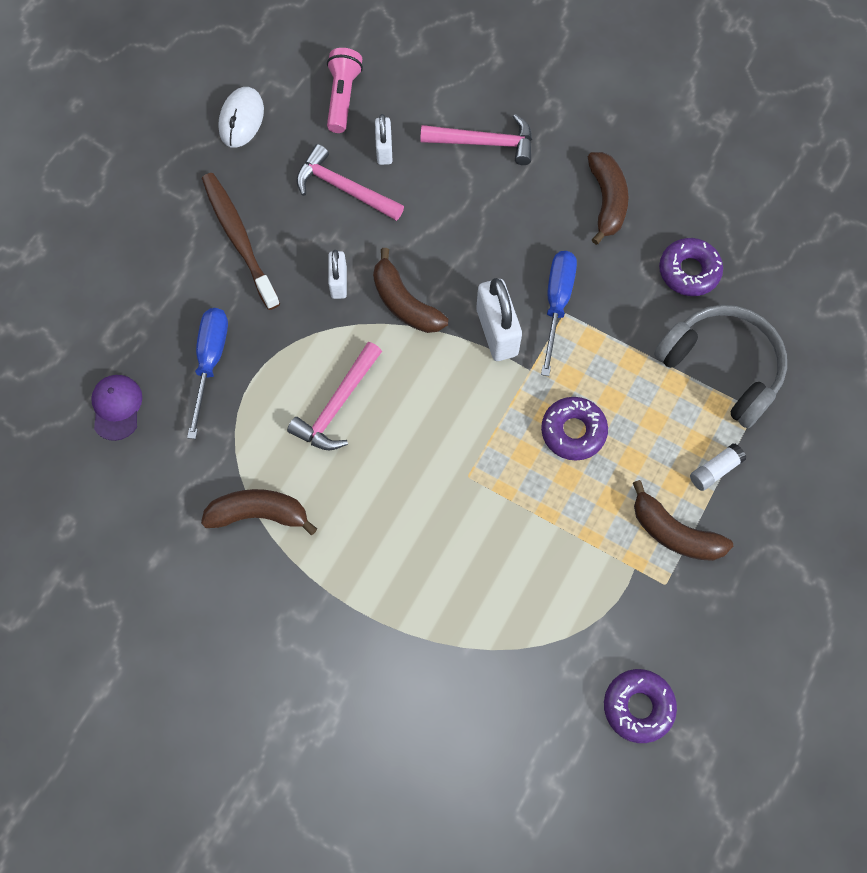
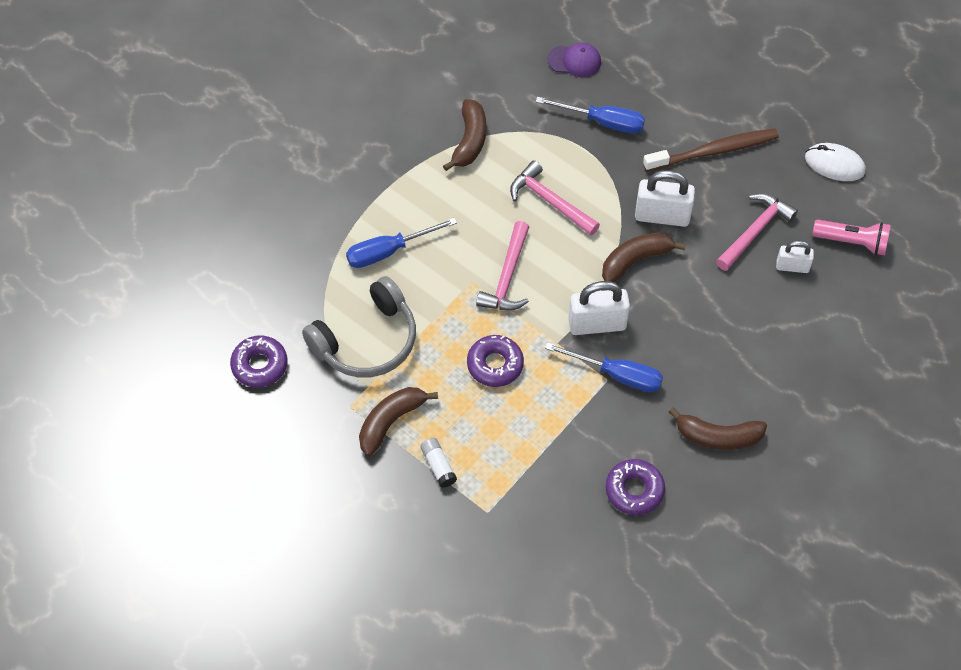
camera: 100 degrees right, 10 degrees down
(339, 282) = (662, 216): white padlock -> white padlock, size x1.68
(442, 582) = (388, 251): none -> blue screwdriver
(484, 143) = (792, 347): pink hammer -> pink hammer (507, 277)
(722, 367) = (533, 495): grey headphones -> grey headphones (367, 341)

